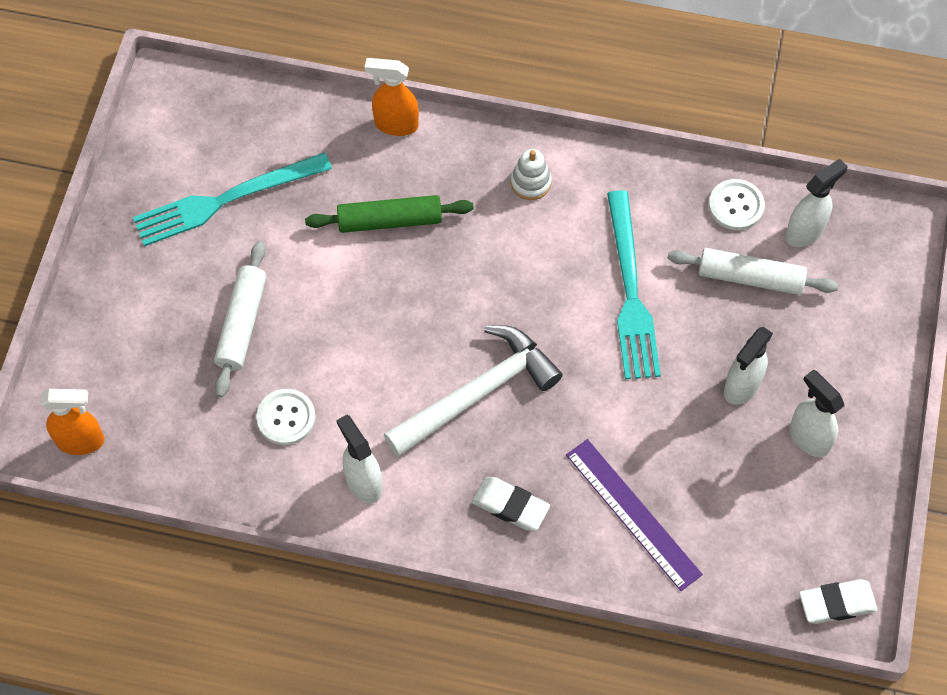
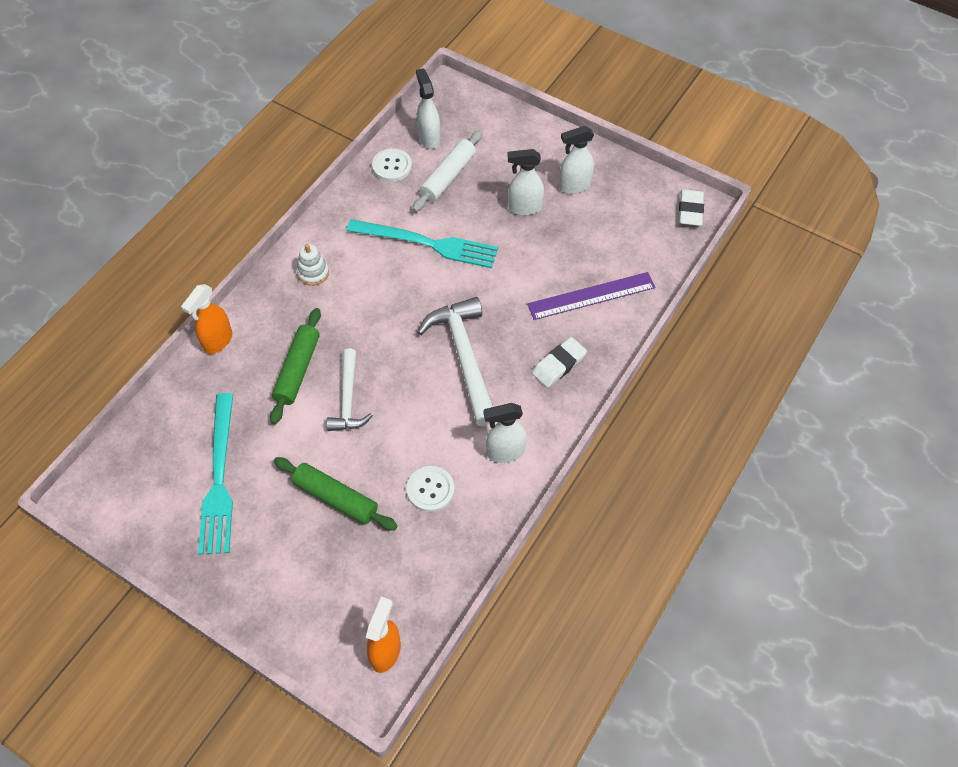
camera: 70 degrees left, 5 degrees down
(242, 324) = (336, 498): white rolling pin -> green rolling pin
(371, 288) = (348, 399): none -> white hammer
(741, 387) = (524, 208): white spray bottle -> white spray bottle turned 120 degrees clockwise

